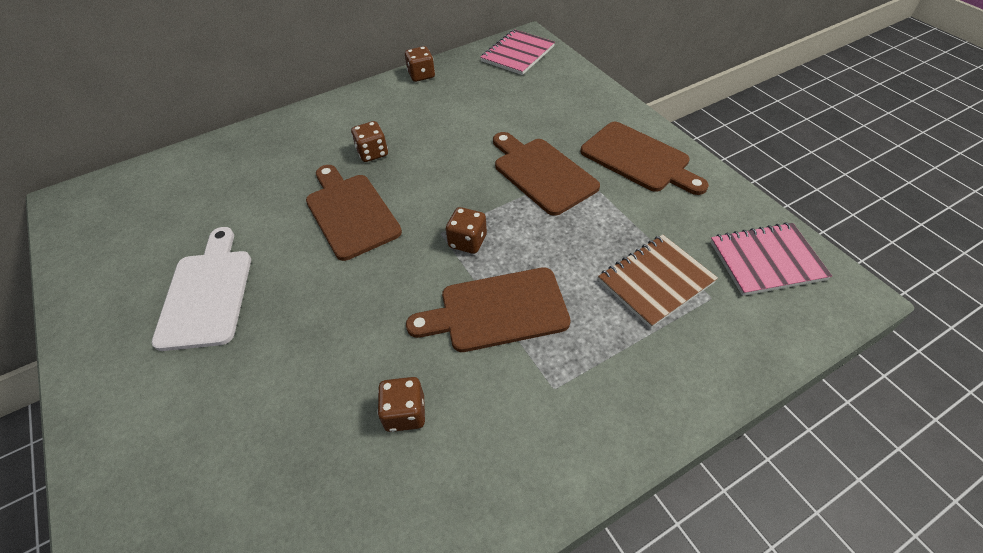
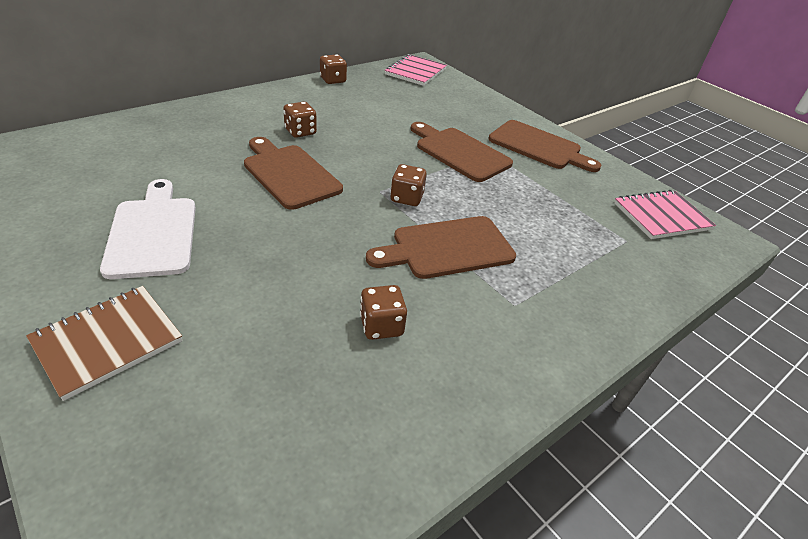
camera: 15 degrees left, 10 degrees down
(655, 281) = (578, 229): brown notebook -> brown notebook (108, 342)

